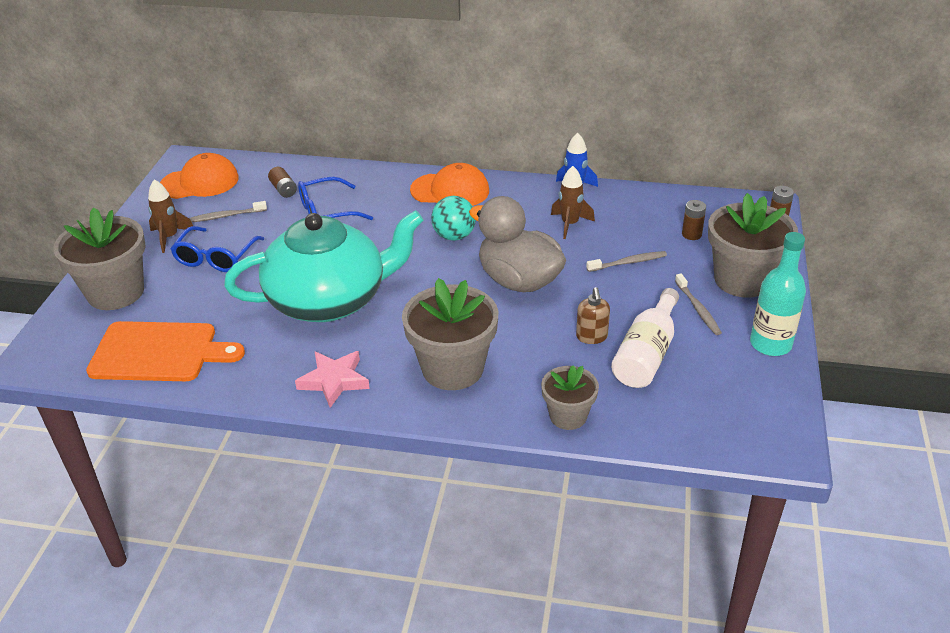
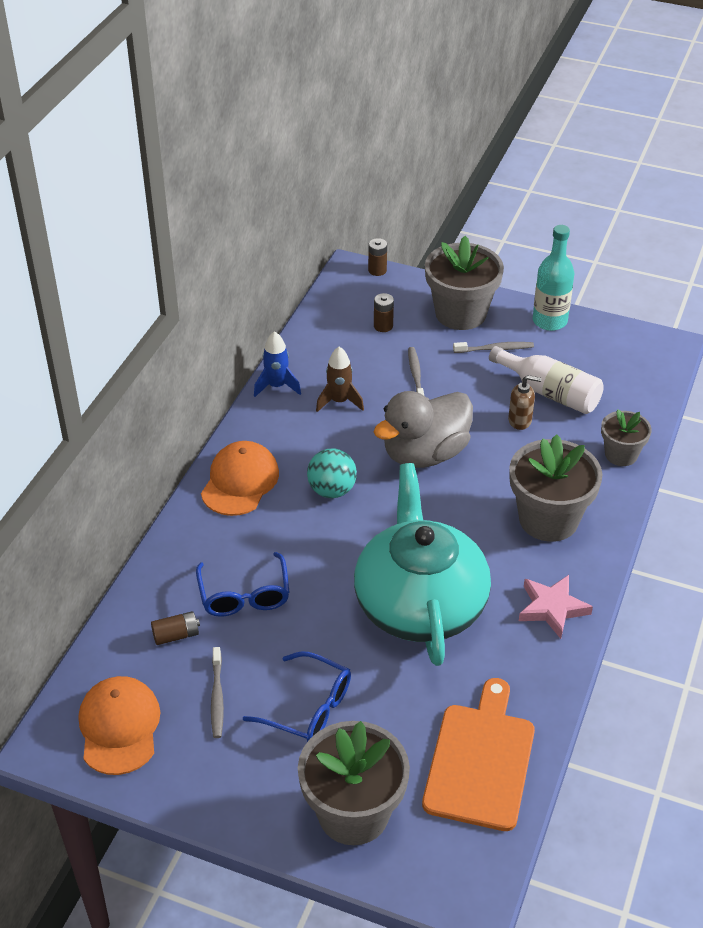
camera: 80 degrees left, 5 degrees up
(170, 237) = (247, 758): brown rocket -> none

